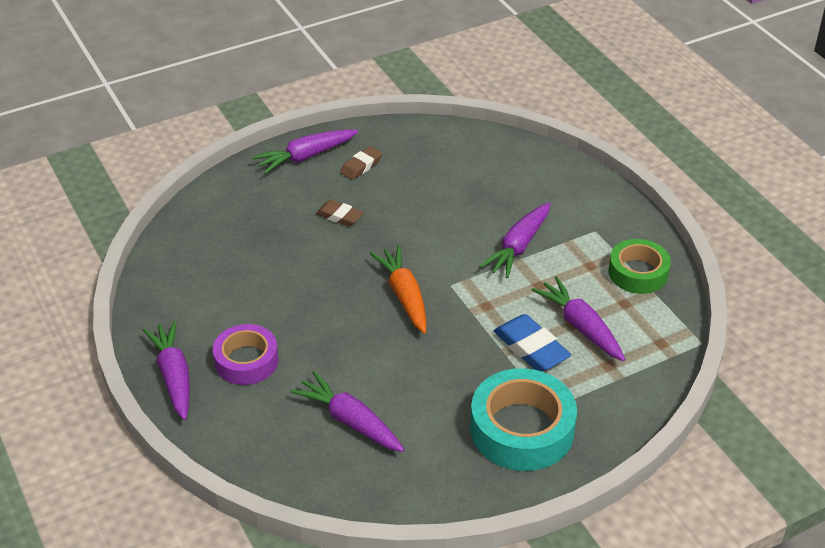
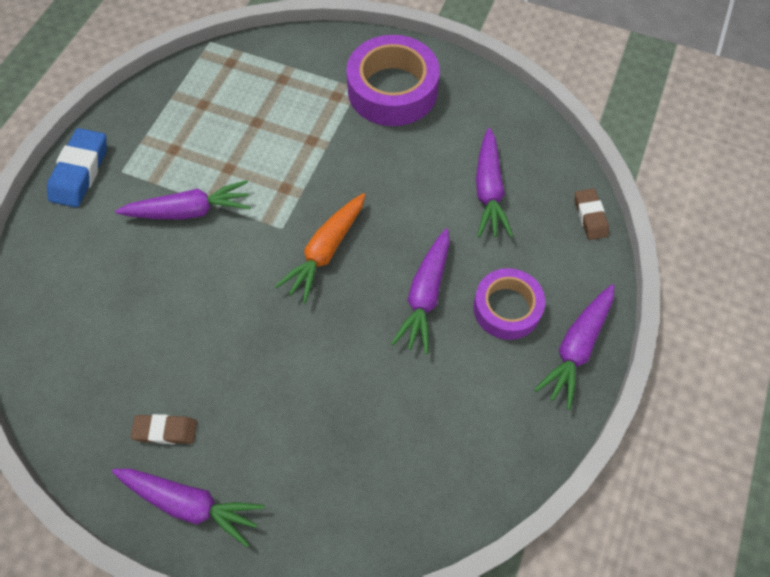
camera: 130 degrees left, 20 degrees up
(339, 216) = (264, 386): brown eraser -> brown eraser (590, 216)
(522, 429) = (392, 90): turquoise tape -> purple tape
(531, 348) = (307, 131): blue eraser -> blue eraser (80, 172)
(580, 326) = (255, 115): purple carrot -> purple carrot (425, 296)
(638, 273) = (157, 114): green tape -> none

